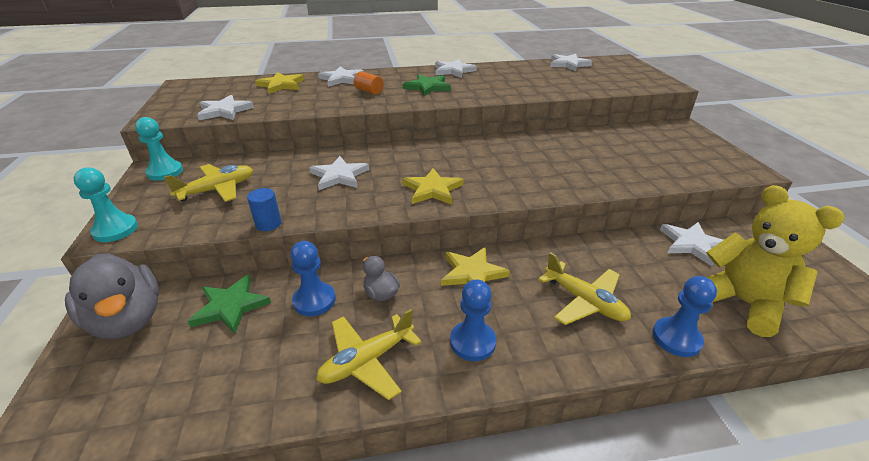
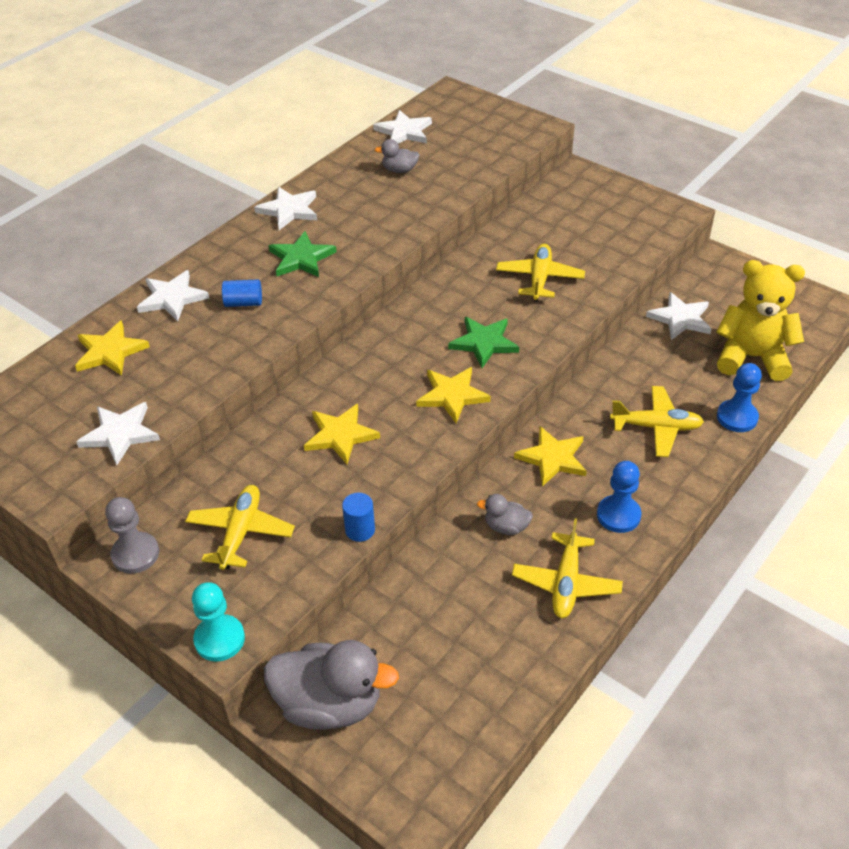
camera: 40 degrees left, 10 degrees up
(165, 172) = (135, 554): turquoise pawn -> grey pawn
(230, 306) = (400, 627): green star -> green star (484, 343)
(314, 300) = (462, 571): blue pawn -> none
(339, 176) = (340, 435): white star -> yellow star
(369, 91) = (243, 303): orange cylinder -> blue cylinder
(541, 75) = (399, 170): none -> grey duck
(581, 161) = (539, 279): none -> yellow plane

